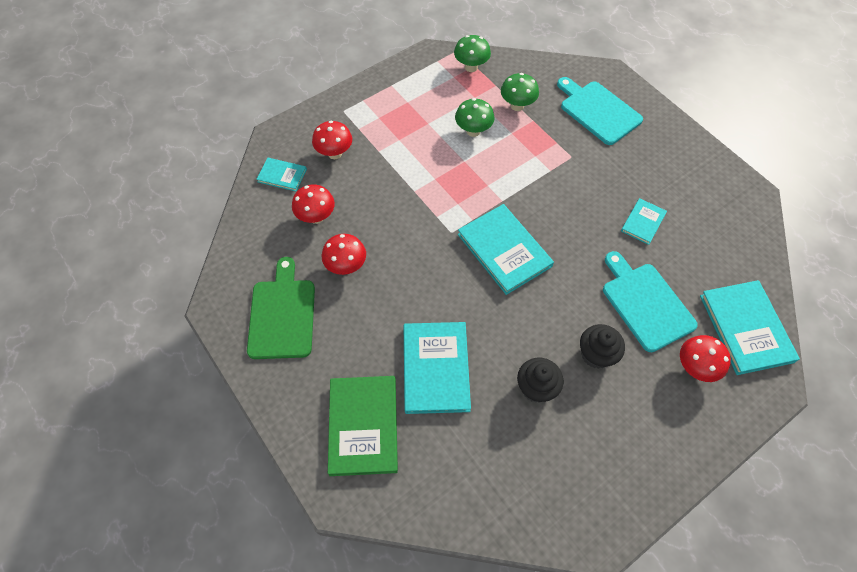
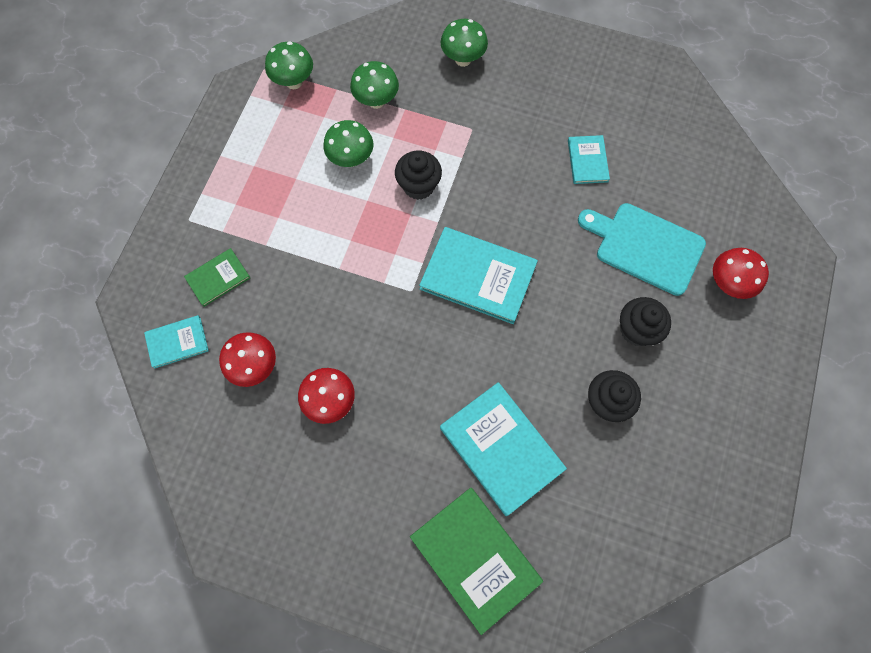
camera: 35 degrees left, 10 degrees up
(282, 315) = (303, 501): green cutting board -> none
(335, 153) = (218, 278): red mushroom -> green book
(506, 171) = (418, 186): none -> black cupcake
(598, 111) = (463, 59): turquoise cutting board -> green mushroom
(745, 328) = (744, 214): turquoise book -> none

